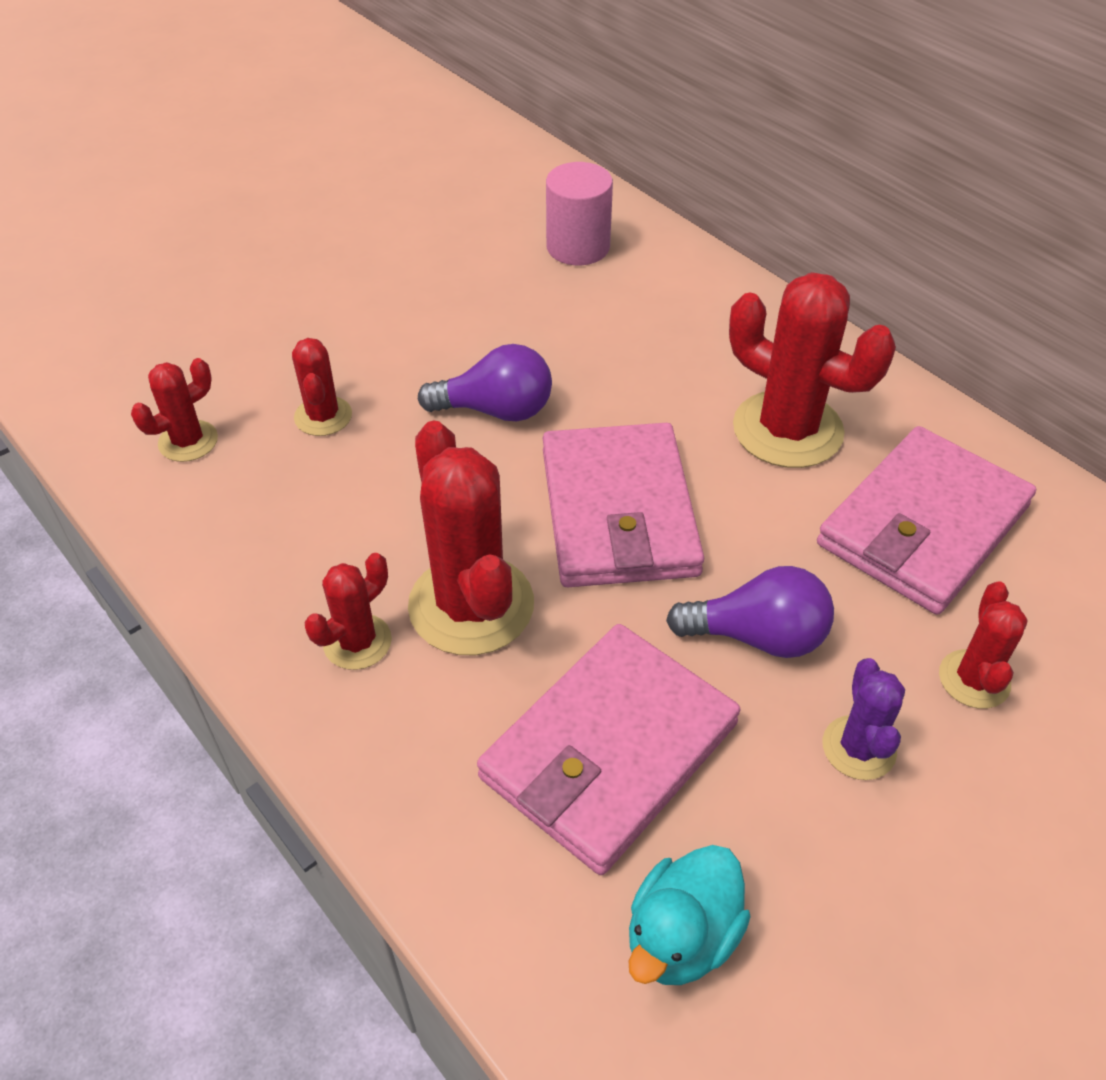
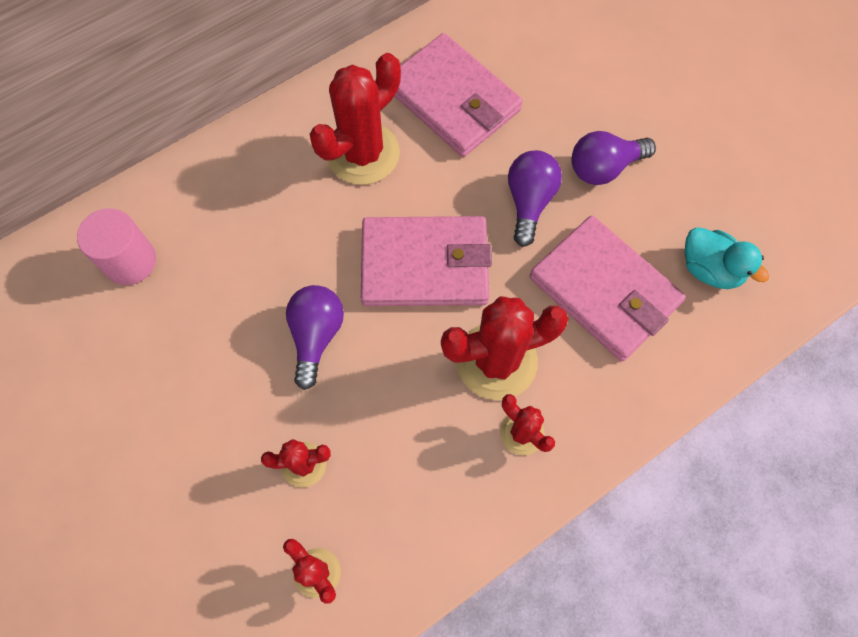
camera: 85 degrees left, 20 degrees up
(859, 748) = (604, 167): purple cactus -> purple light bulb
(974, 679) = (563, 104): red cactus -> none

